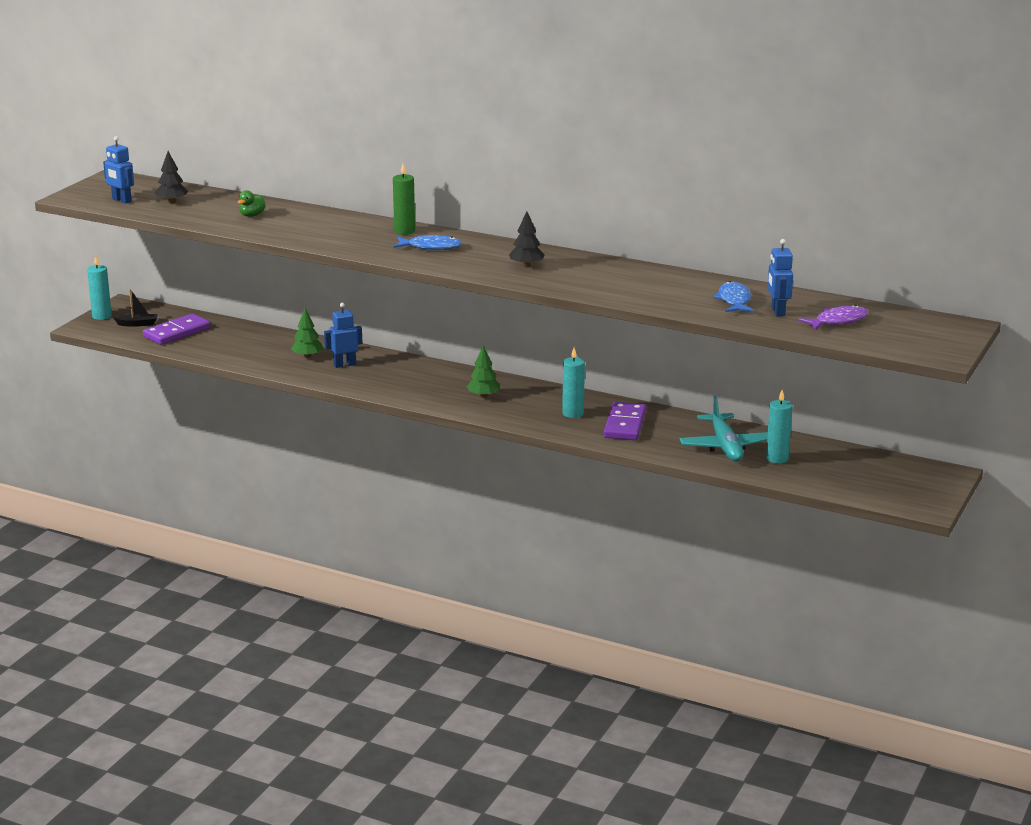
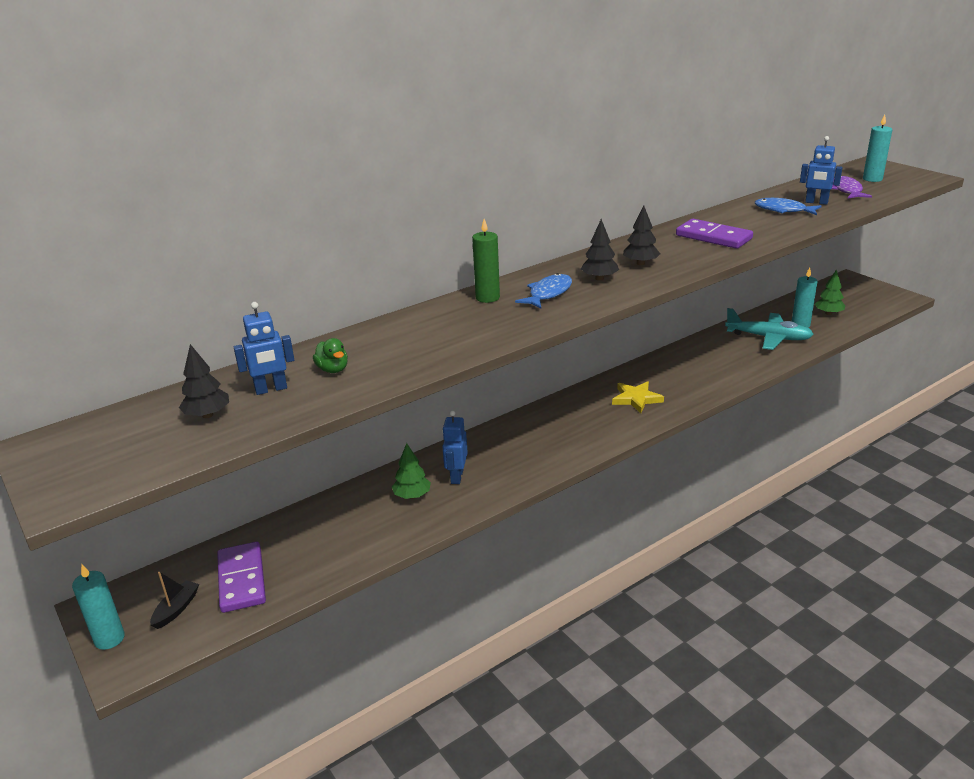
camera: 60 degrees left, 5 degrees up
(121, 200) = (144, 454): blue robot -> blue robot (271, 389)
(478, 257) = (599, 278): none -> black tree
(483, 396) = (597, 416): green tree -> green tree (828, 313)
(529, 406) = (636, 399): none -> yellow star
(573, 413) = (666, 383): turquoise candle -> turquoise candle (872, 179)
(625, 424) = (703, 366): purple domino -> purple domino (713, 237)

